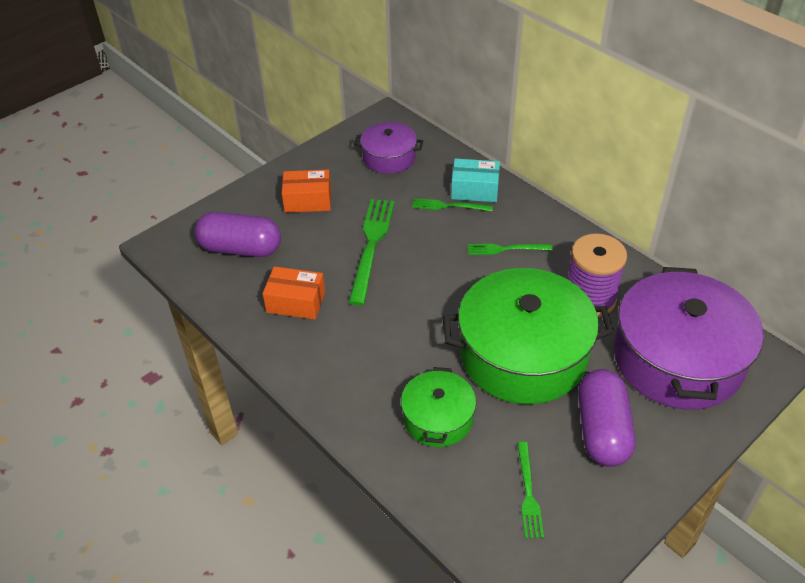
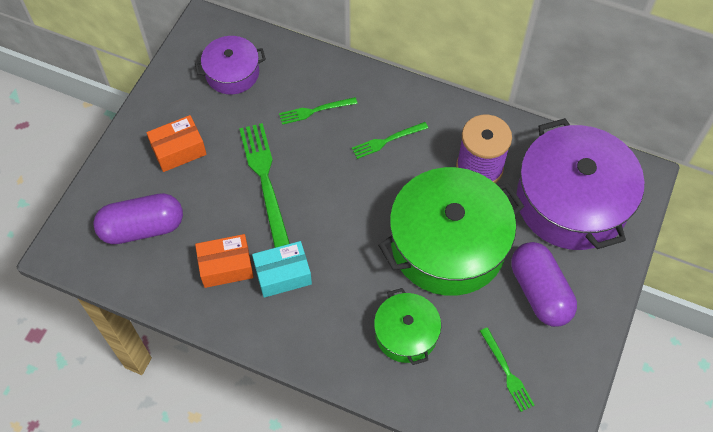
camera: 25 degrees left, 15 degrees up
(474, 190) = (330, 84): turquoise box -> turquoise box (283, 275)

